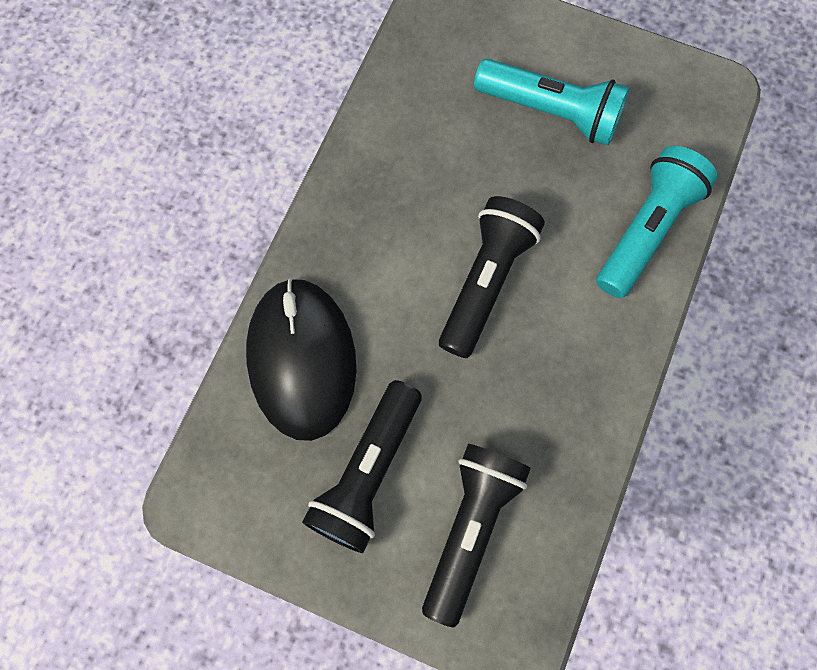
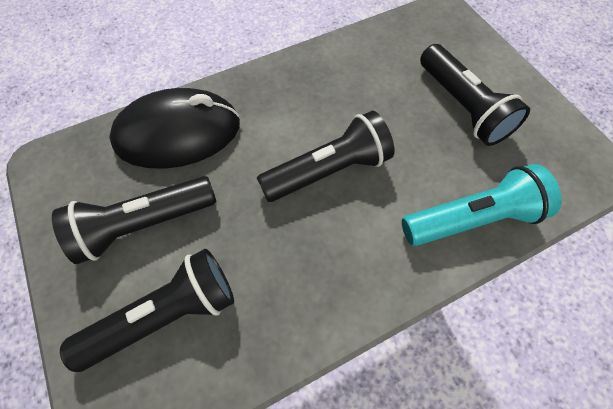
camera: 40 degrees right, 10 degrees down
(302, 359) = (178, 133): black mouse -> black mouse turned 45 degrees clockwise
(551, 112) = (461, 107): turquoise flashlight -> black flashlight

